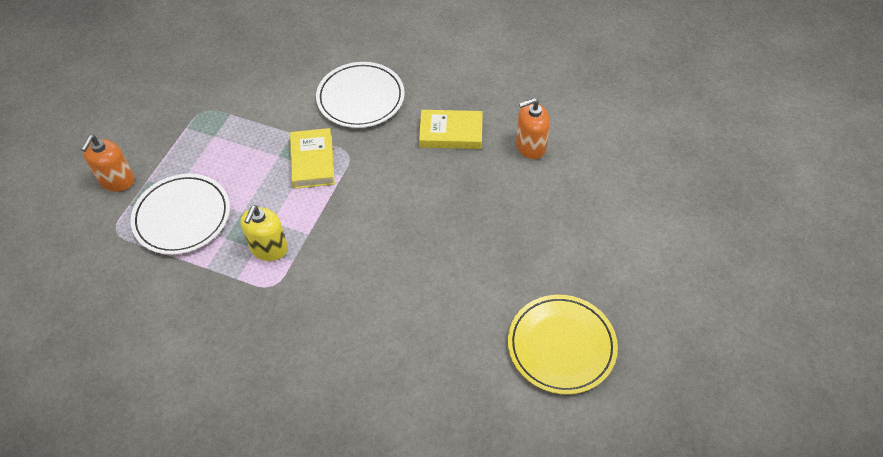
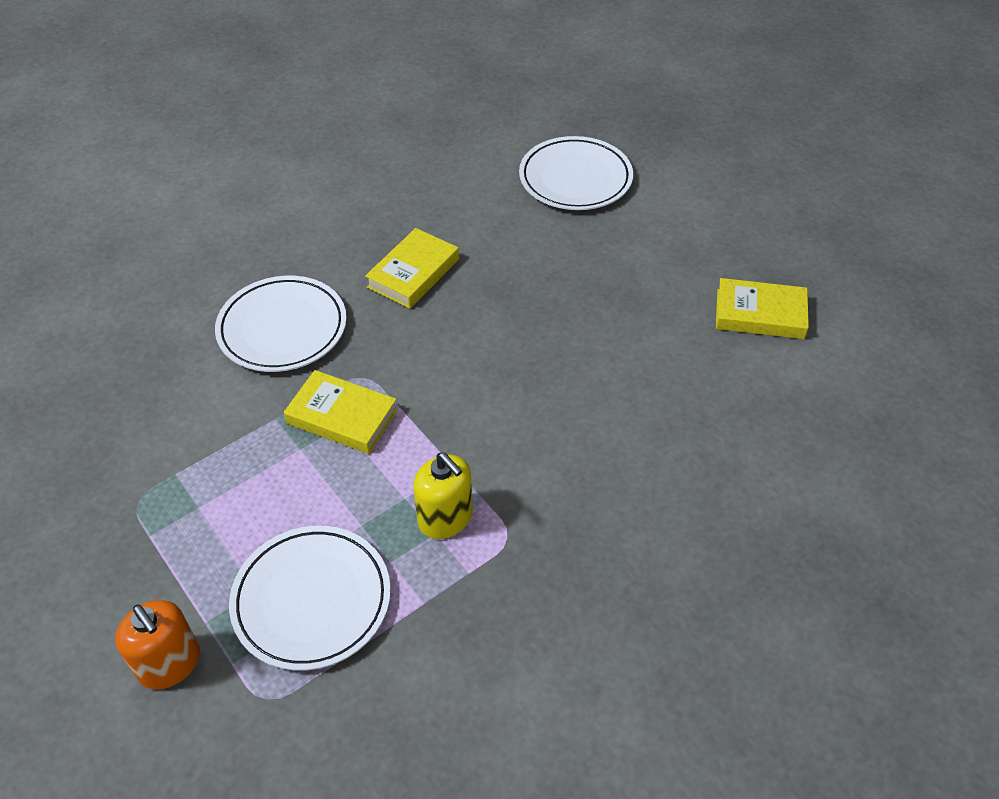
camera: 60 degrees left, 5 degrees down
(530, 146) = (489, 220): orange soap dispenser -> none
(561, 346) = (760, 314): yellow plate -> yellow book
(614, 172) = (575, 178): none -> white plate

